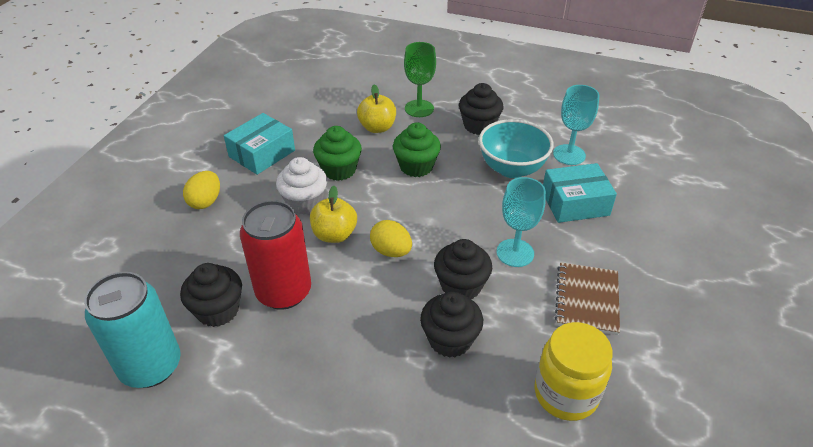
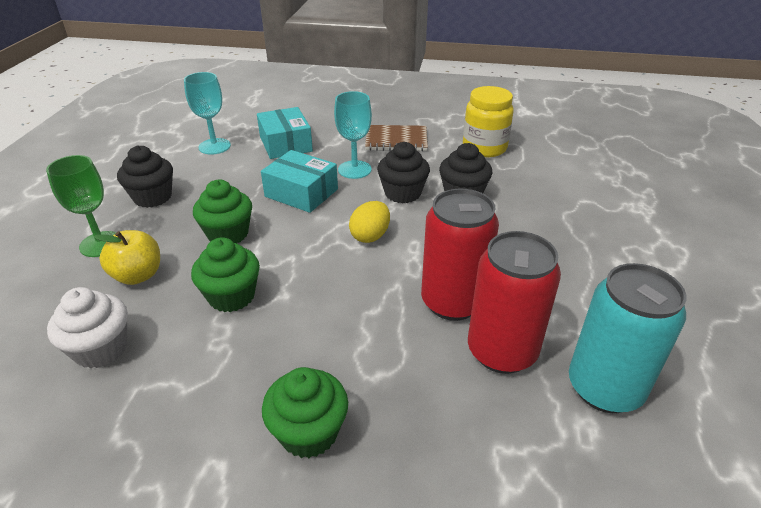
camera: 100 degrees left, 5 degrees down
(205, 201) = (309, 432): yellow egg -> green cupcake
(218, 310) = (501, 351): black cupcake -> red can
(262, 153) = (184, 391): turquoise box -> turquoise box (301, 193)
(304, 202) = (300, 316): white cupcake -> white cupcake (101, 349)
(334, 235) = (354, 279): yellow apple -> none
(511, 169) = (235, 175): turquoise bowl -> none

